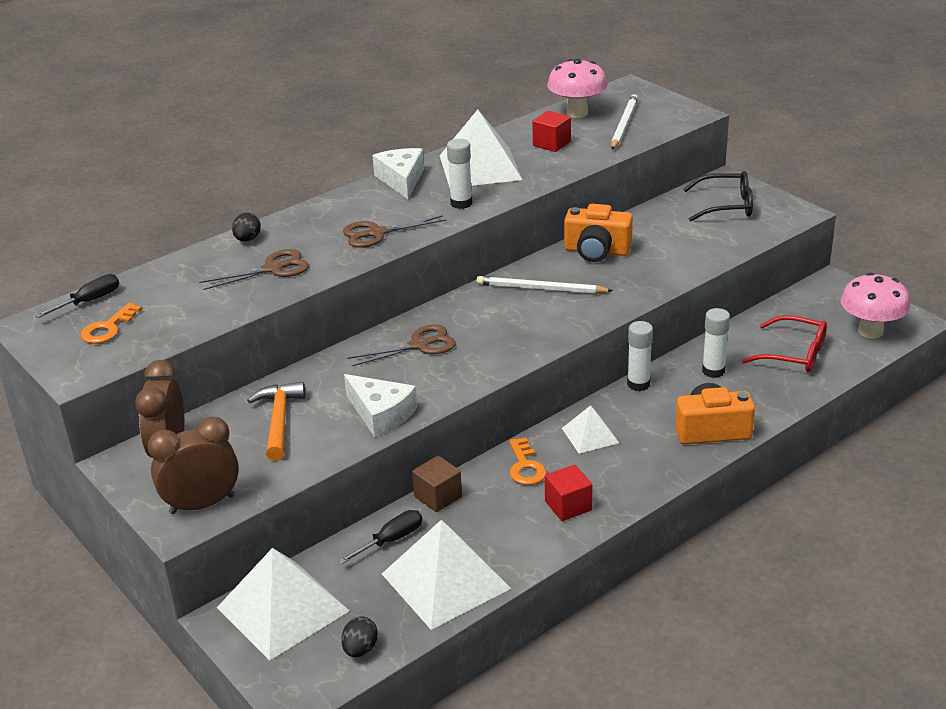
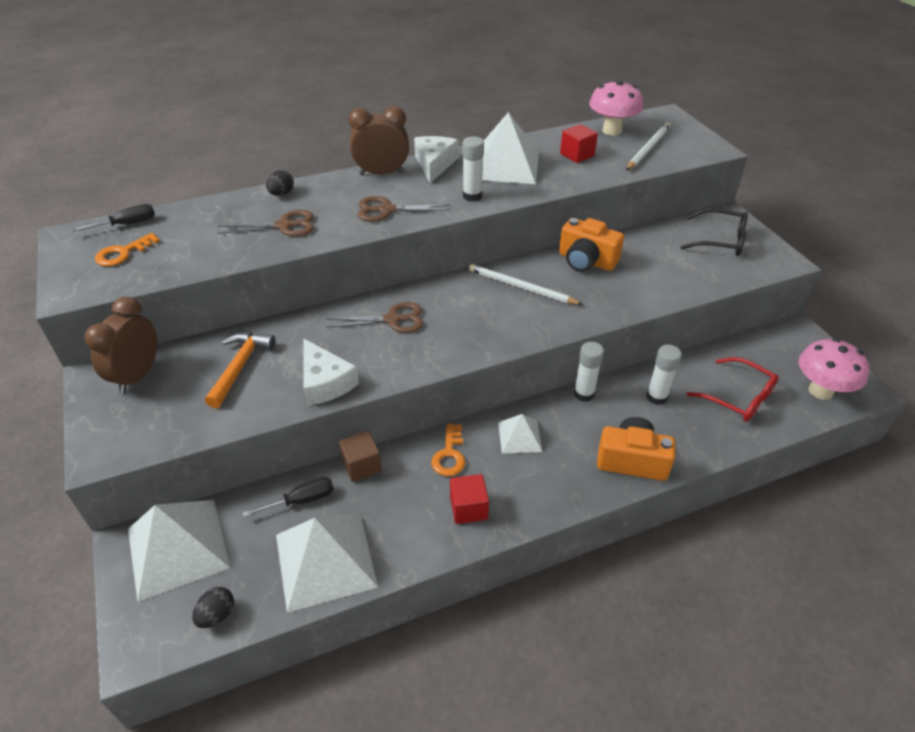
camera: 15 degrees right, 10 degrees up
(202, 504) = (130, 437): brown clock -> brown clock (381, 173)

